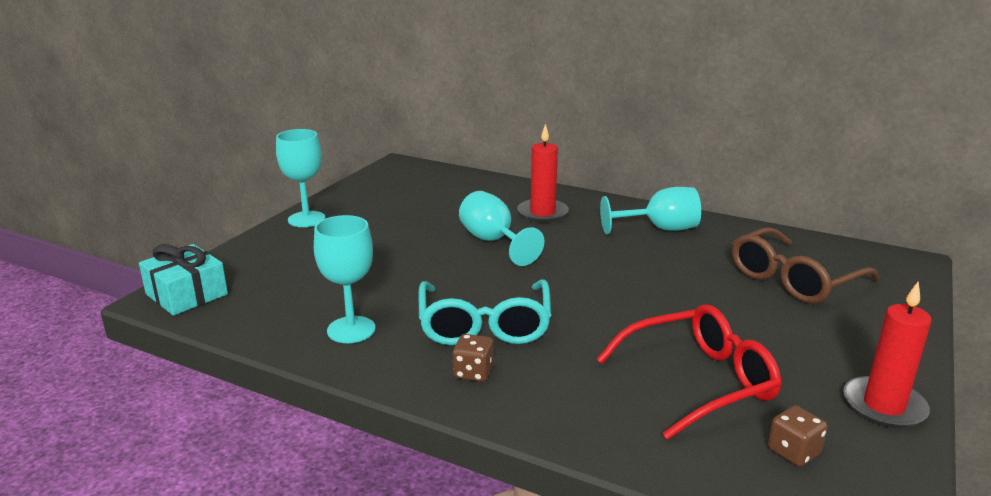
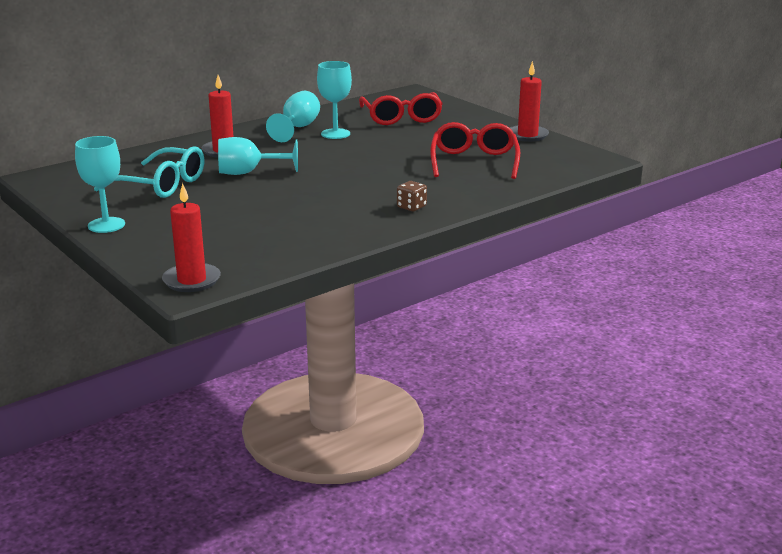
camera: 65 degrees left, 0 degrees up
(187, 294) = (192, 280): turquoise gift -> red candle
(351, 330) = (321, 231): turquoise goblet -> turquoise goblet (335, 134)
(484, 325) = (361, 195): turquoise glasses -> turquoise glasses (161, 185)
(793, 279) = (401, 117): brown glasses -> red glasses
(793, 451) = (544, 159): brown dice -> none

